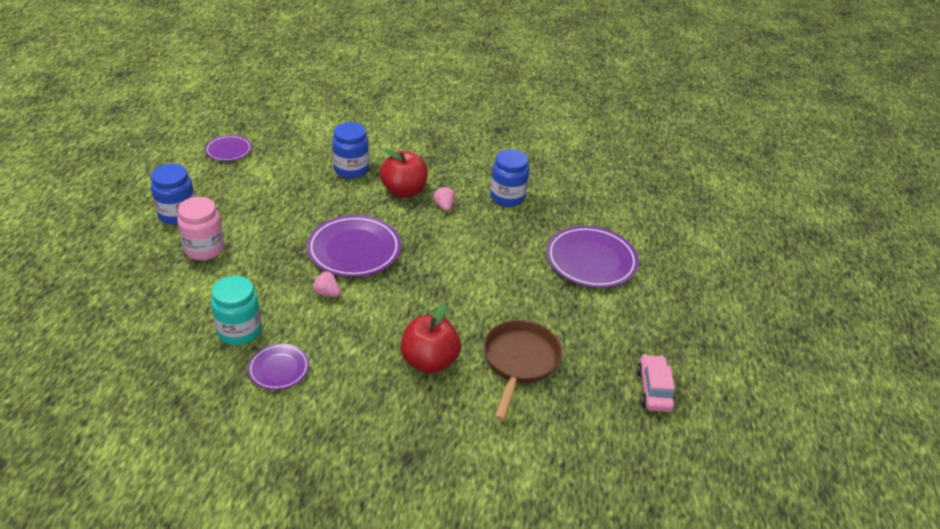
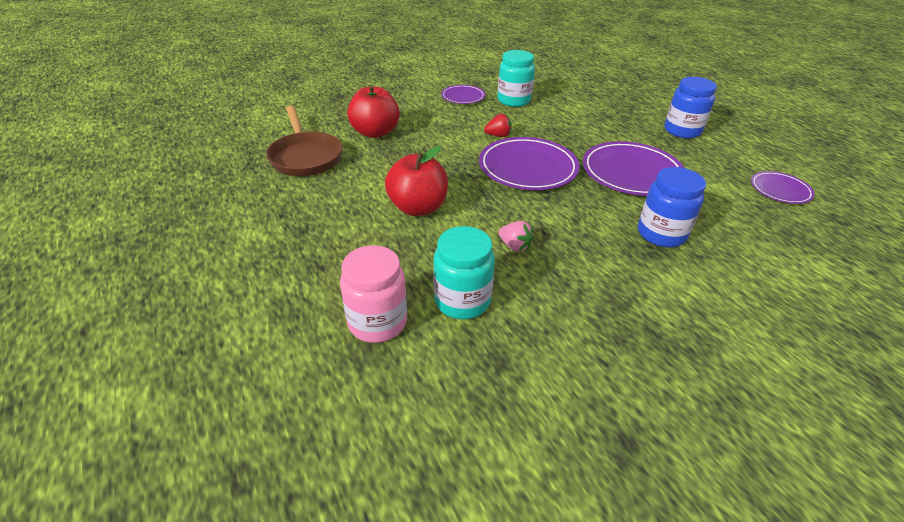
camera: 145 degrees right, 0 degrees up
(204, 249) = (619, 122): pink jar -> pink jar (377, 322)
(326, 293) = (498, 135): pink strawberry -> red strawberry
(404, 191) = (576, 240): red apple -> red apple (418, 208)
(507, 197) = (462, 301): blue jar -> turquoise jar
(591, 260) = (290, 270): purple plate -> purple plate (631, 173)
(654, 390) = (172, 184): pink car -> none

